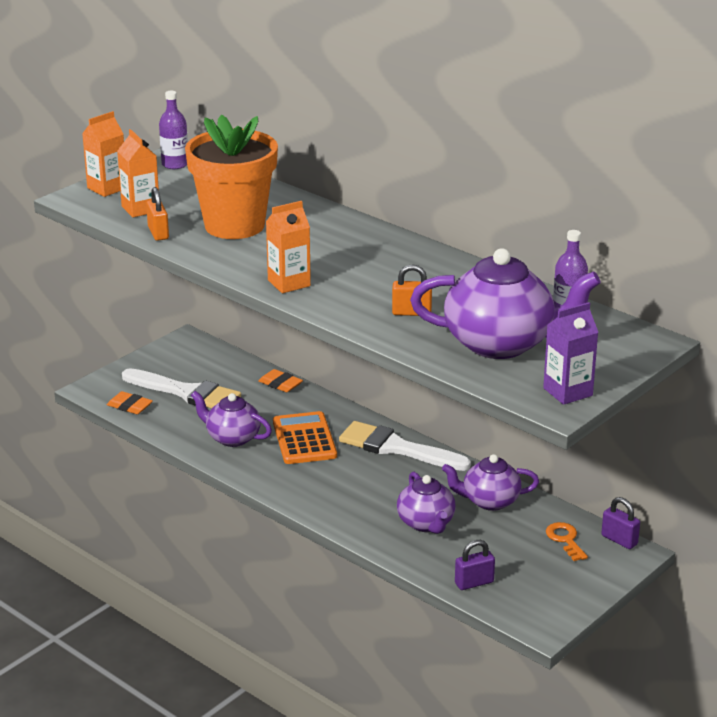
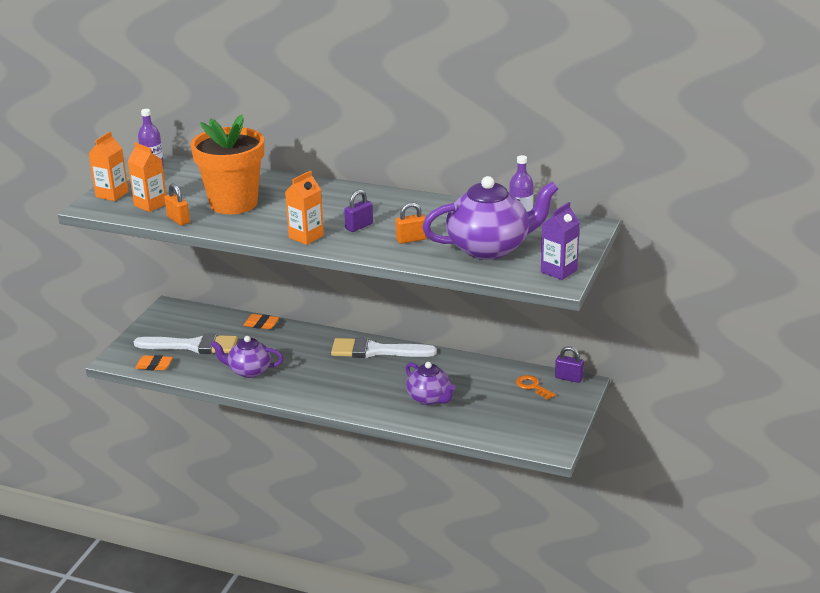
camera: 20 degrees left, 0 degrees up
(304, 439) = (304, 360): orange calculator -> none
(474, 583) = (488, 431): purple padlock -> purple padlock (359, 226)
(489, 501) = (464, 372): purple teapot -> none

